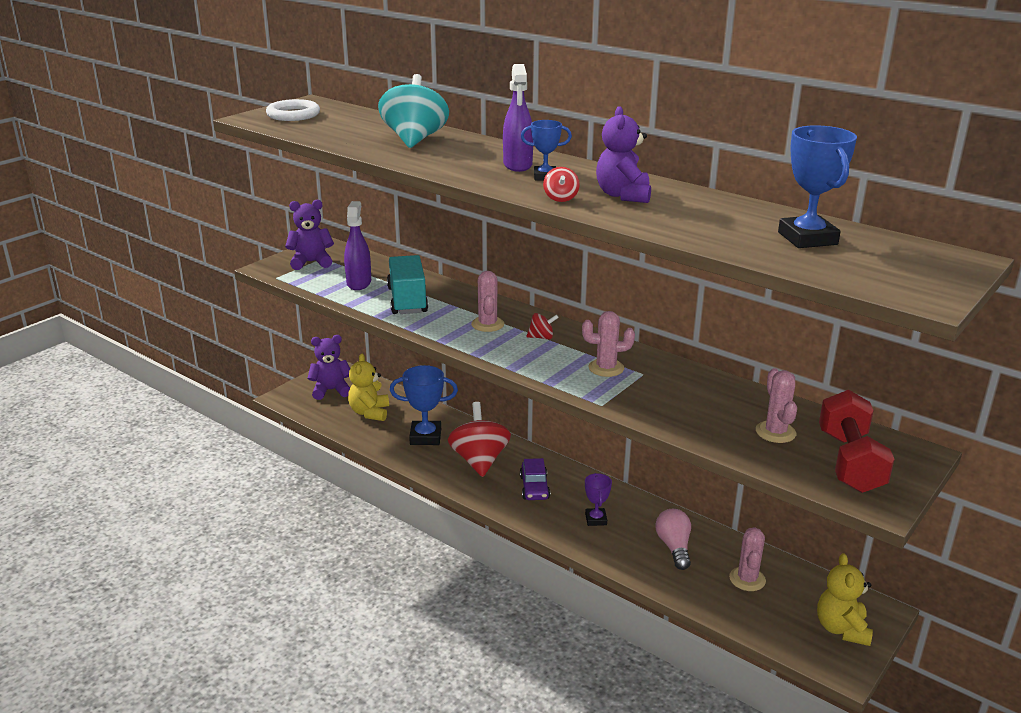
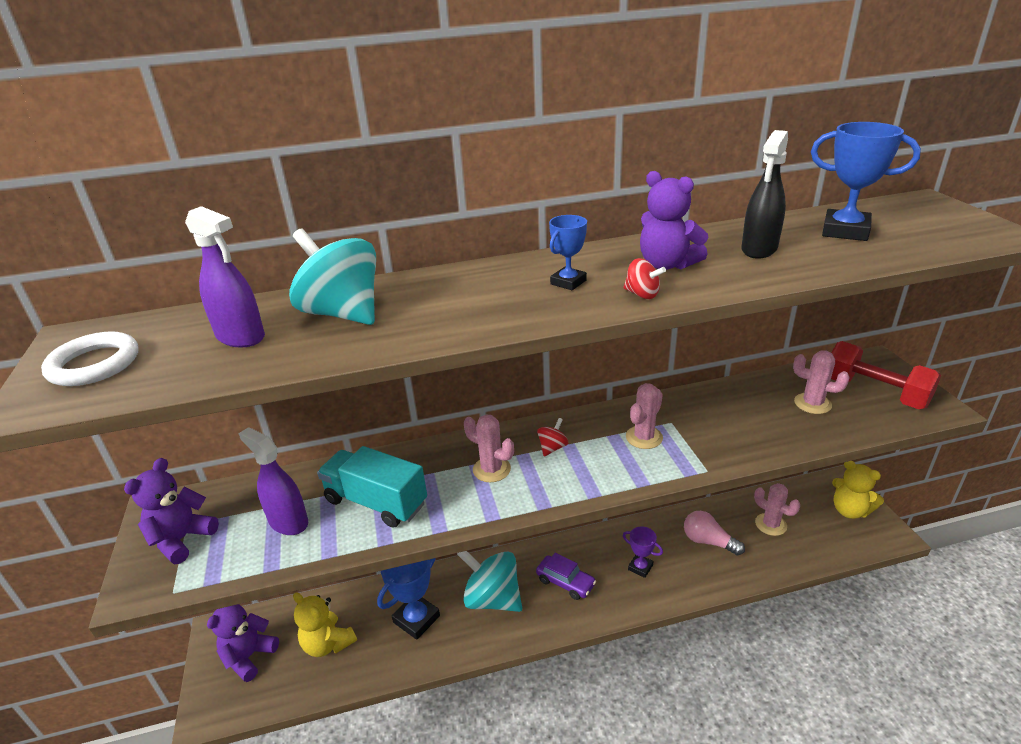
camera: 50 degrees left, 5 degrees up
(479, 460) = (492, 598): red spinning top -> turquoise spinning top
(517, 165) = (514, 284): purple spray bottle -> purple spray bottle (241, 337)
(706, 216) = (759, 249): none -> black spray bottle

